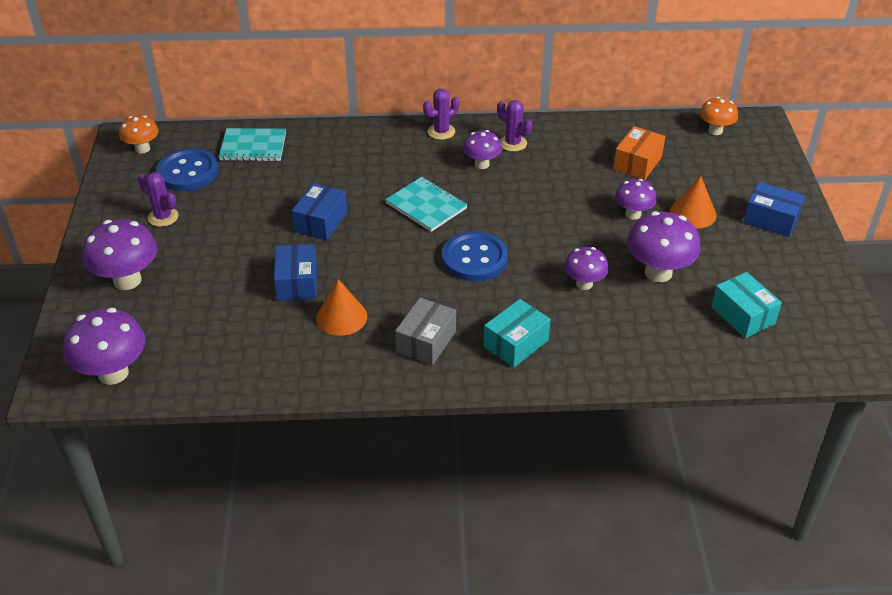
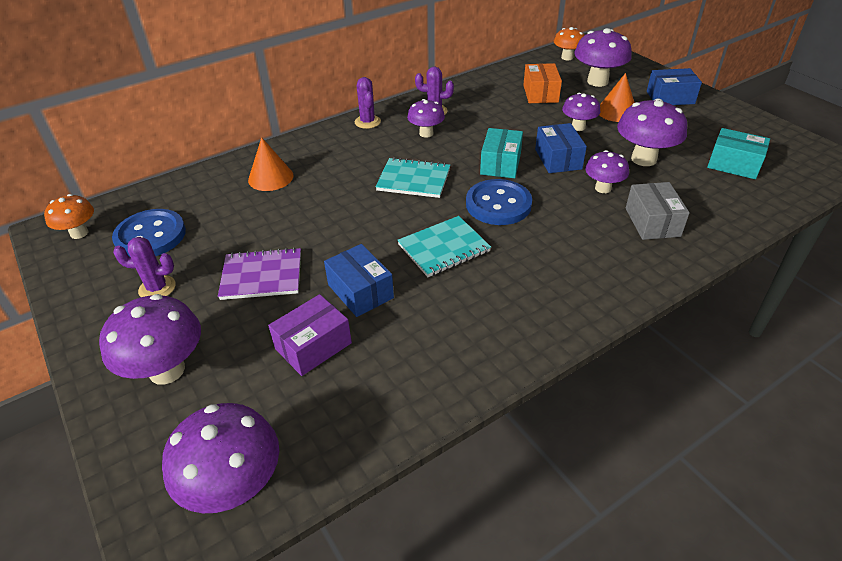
camera: 30 degrees left, 0 degrees up
(230, 308) = (313, 346): none -> purple box
(239, 239) = (262, 276): none -> purple notebook
(253, 147) = (202, 190): turquoise notebook -> turquoise notebook (443, 248)
(321, 222) = (331, 228): blue box -> blue box (558, 159)
(341, 317) = (435, 303): orange cone -> orange cone (270, 177)
(426, 342) = (533, 290): grey box -> grey box (652, 222)
(441, 132) = (367, 122): purple cactus -> purple cactus turned 45 degrees counterclockwise
(516, 343) = (607, 257): turquoise box -> turquoise box (500, 164)
(714, 171) = (597, 81): none -> purple mushroom

